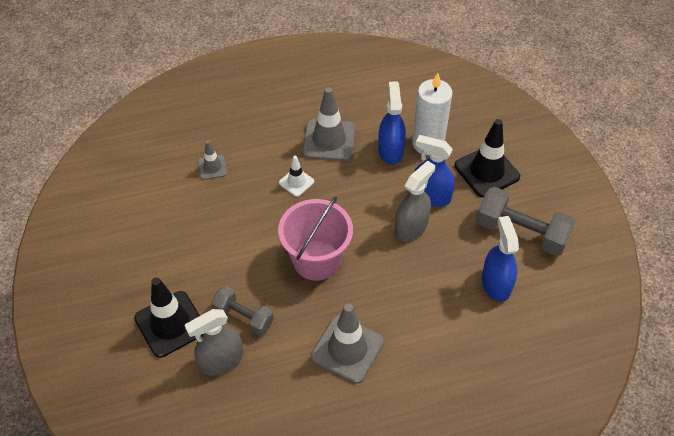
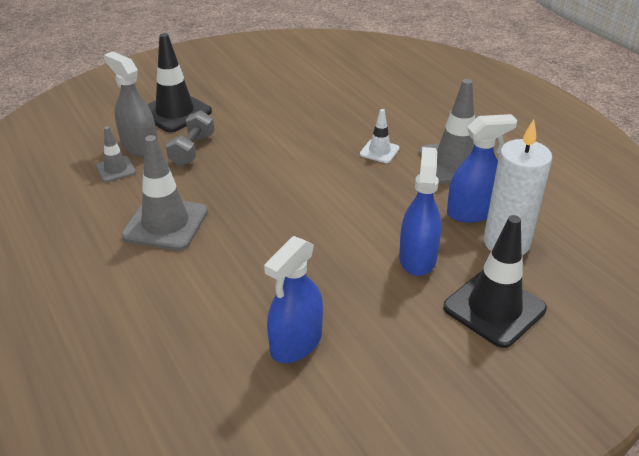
camera: 75 degrees right, 15 degrees down
(212, 167) = (369, 99): grey traffic cone -> grey traffic cone (116, 169)
(316, 260) = (278, 183): pink bucket -> none
(411, 227) = (357, 248): grey spray bottle -> none
(496, 284) = (296, 343): blue spray bottle -> blue spray bottle turned 150 degrees clockwise
(521, 232) = (399, 361): grey dumbbell -> none

